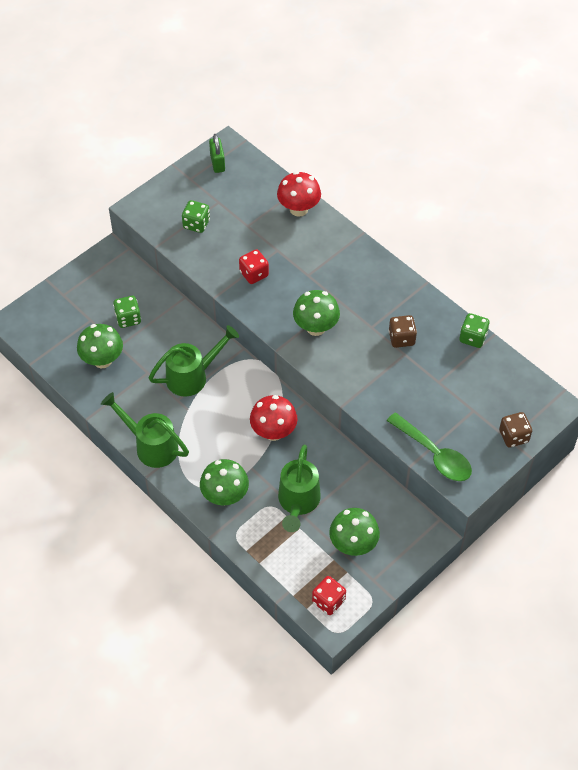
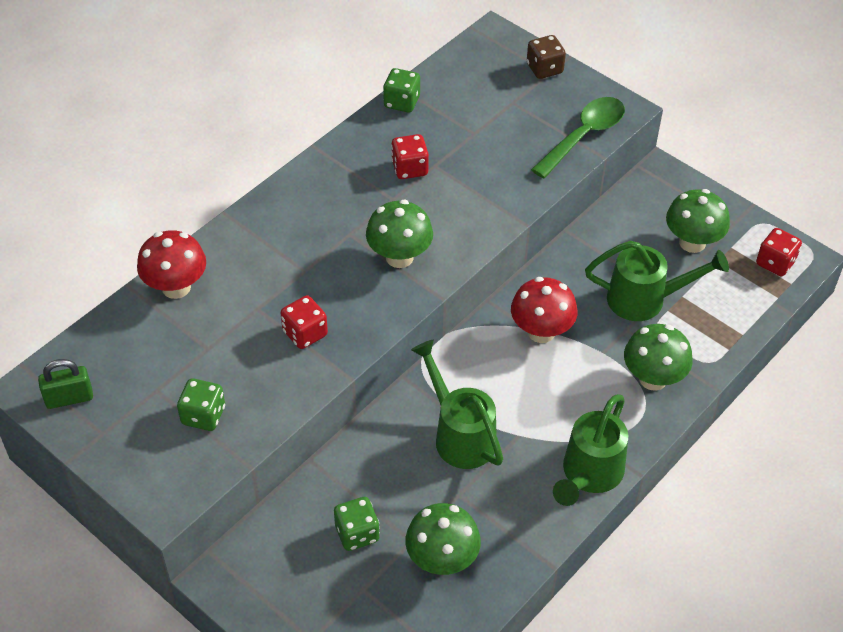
camera: 95 degrees left, 5 degrees down
(401, 338) = (409, 168): brown dice -> red dice

